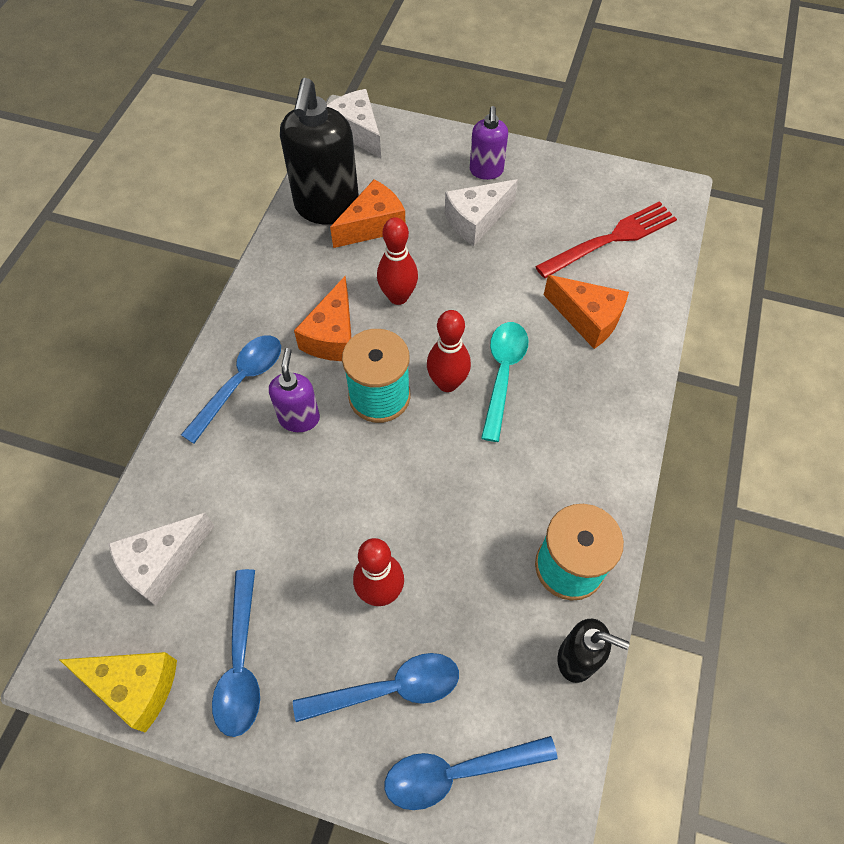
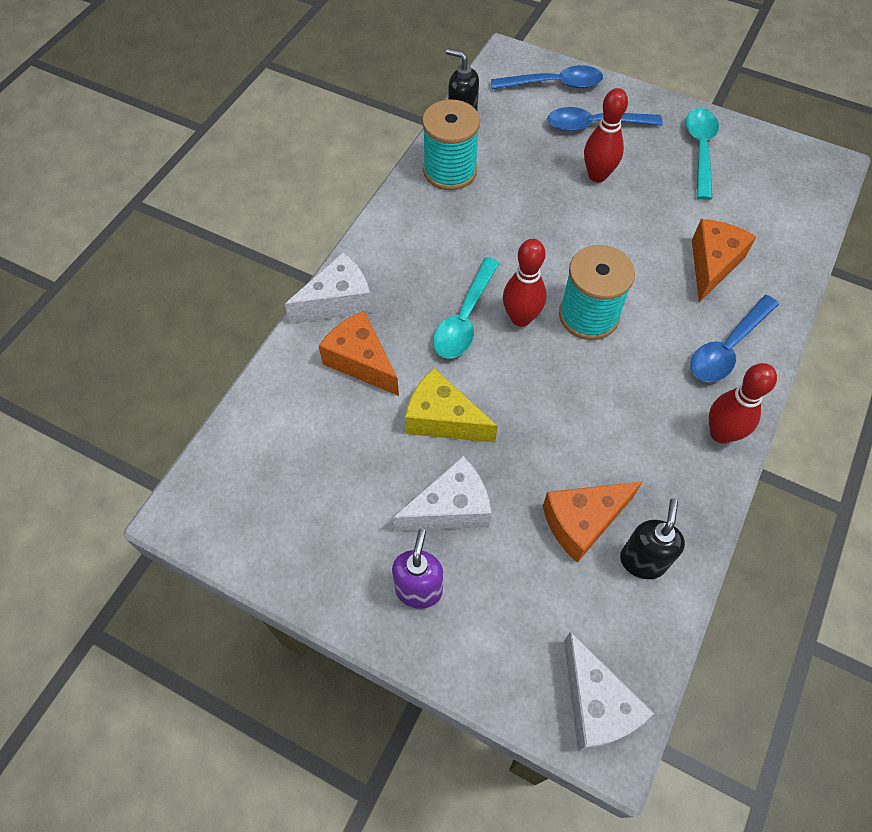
camera: 170 degrees left, 0 degrees up
(134, 686) = (774, 148): yellow cheese -> yellow cheese (443, 419)
(162, 563) = (772, 214): white cheese -> white cheese (338, 301)
(241, 662) = (700, 150): blue spoon -> turquoise spoon
(299, 418) = (666, 307): purple soap dispenser -> none
(327, 208) = (642, 561): black soap dispenser -> black soap dispenser, size x0.54
(332, 336) = (634, 383): orange cheese -> orange cheese (712, 265)
(398, 297) = (560, 418): red bowling pin -> red bowling pin (721, 433)
(611, 239) = (295, 454): red fork -> none

